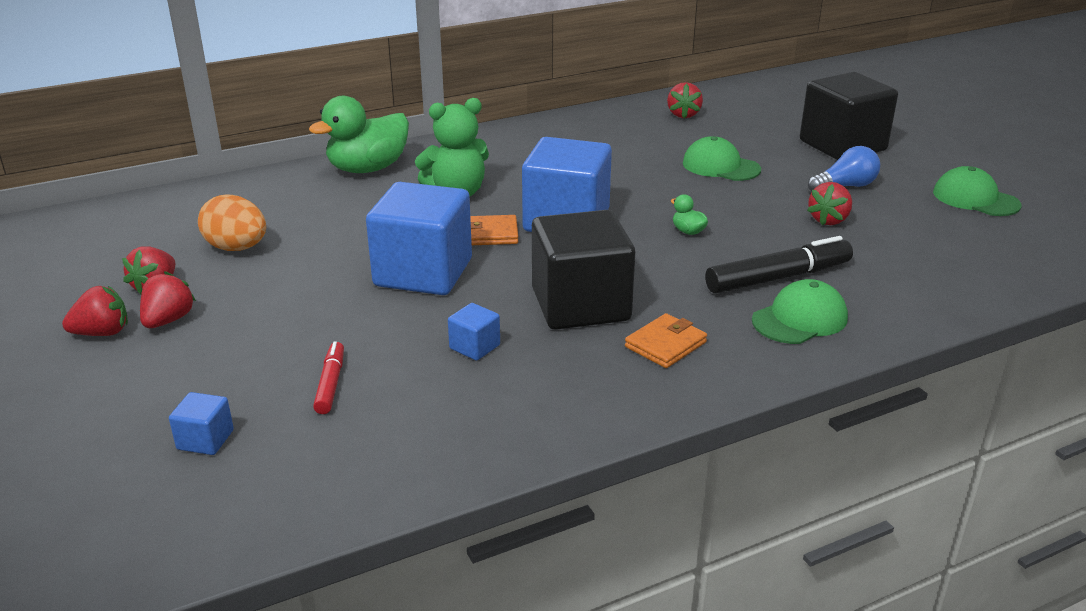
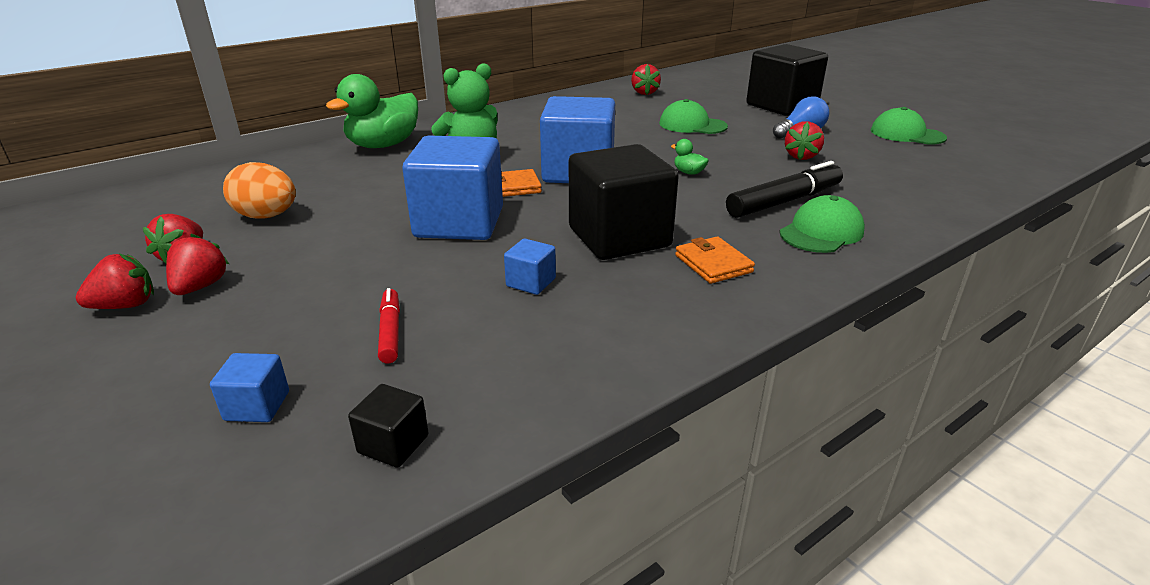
camera: 10 degrees left, 0 degrees up
(312, 486) = (393, 444): none -> black cube
(665, 344) = (713, 264): orange wallet -> orange wallet turned 60 degrees counterclockwise

